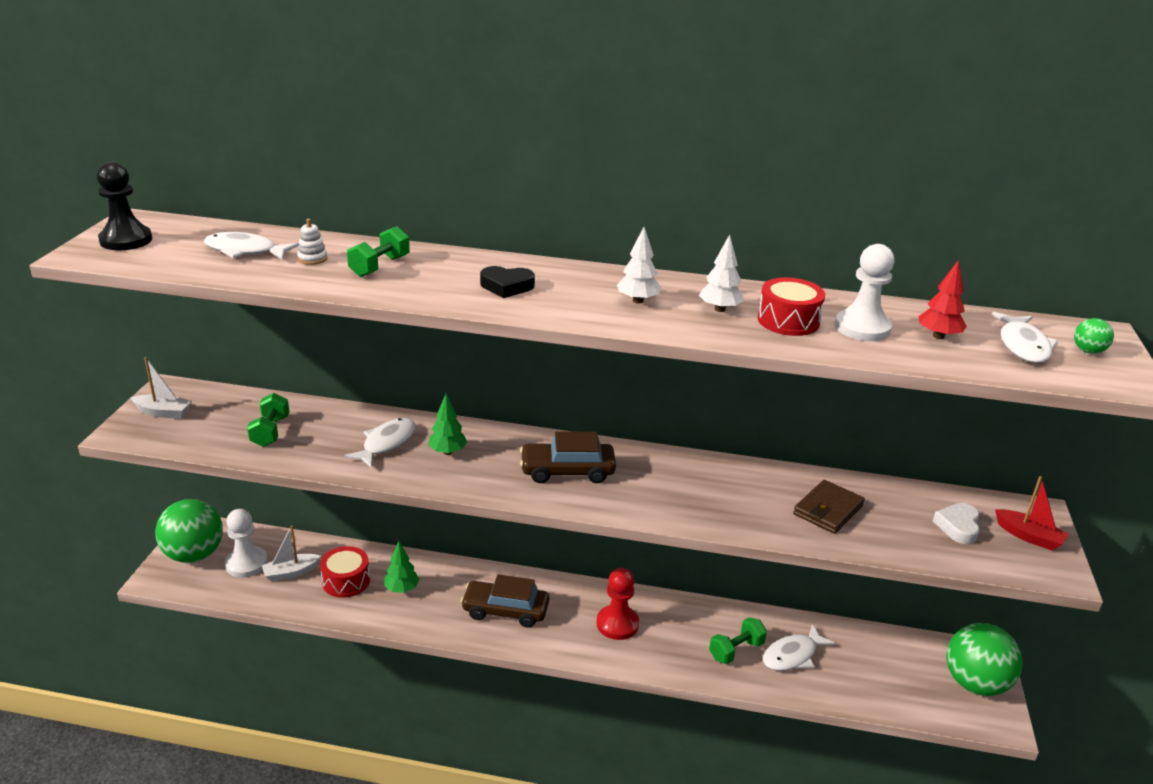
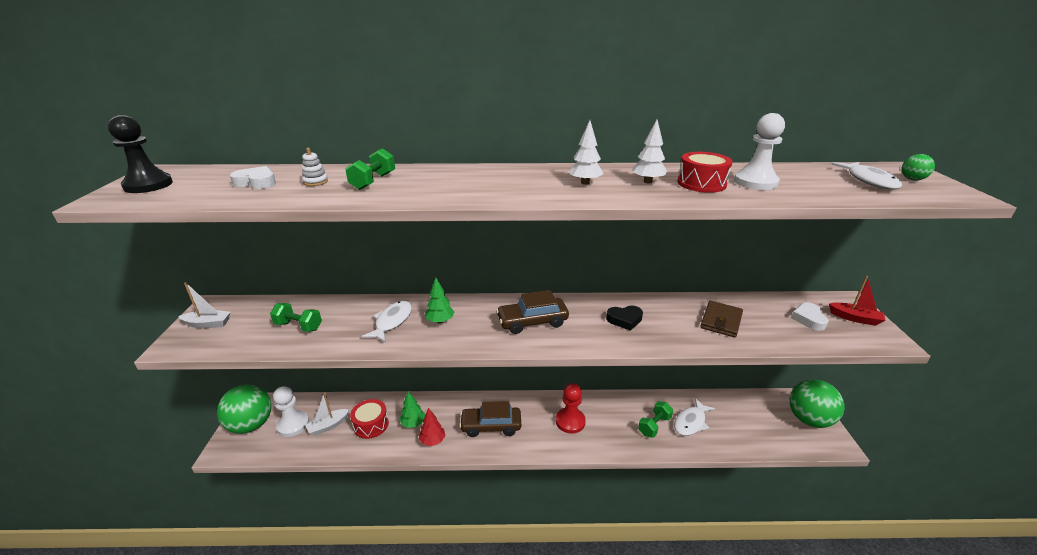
camera: 10 degrees left, 0 degrees up
(245, 251) = (256, 182): white fish -> white heart
(270, 432) = (298, 326): green dumbbell -> green dumbbell turned 60 degrees counterclockwise
(506, 286) = (480, 184): black heart -> black heart (624, 320)
(938, 336) = (809, 181): red tree -> red tree (432, 441)

